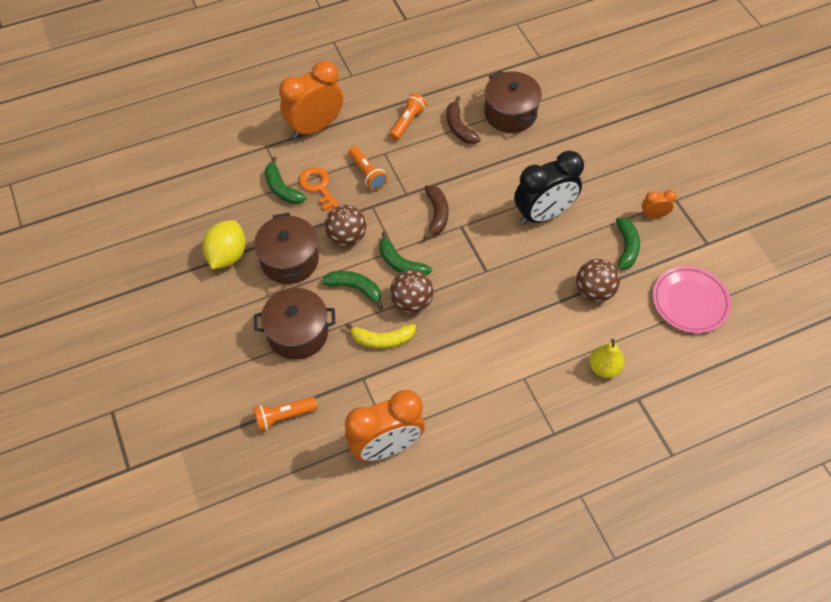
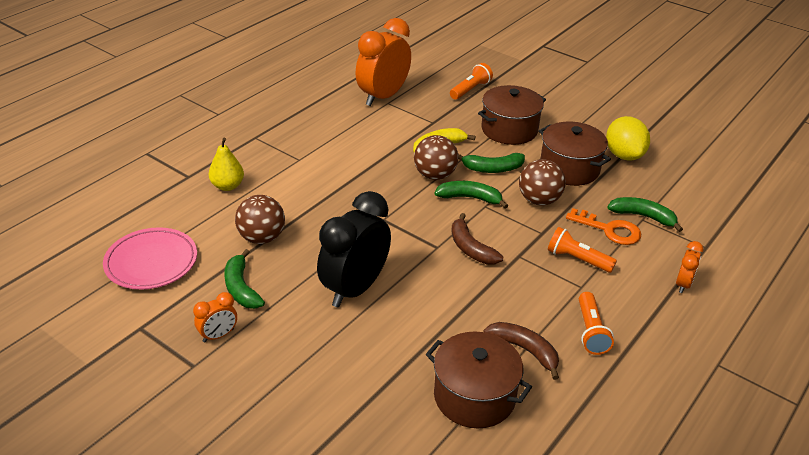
camera: 150 degrees right, 20 degrees down
(315, 127) = (683, 284): orange clock -> orange clock, size x0.46

